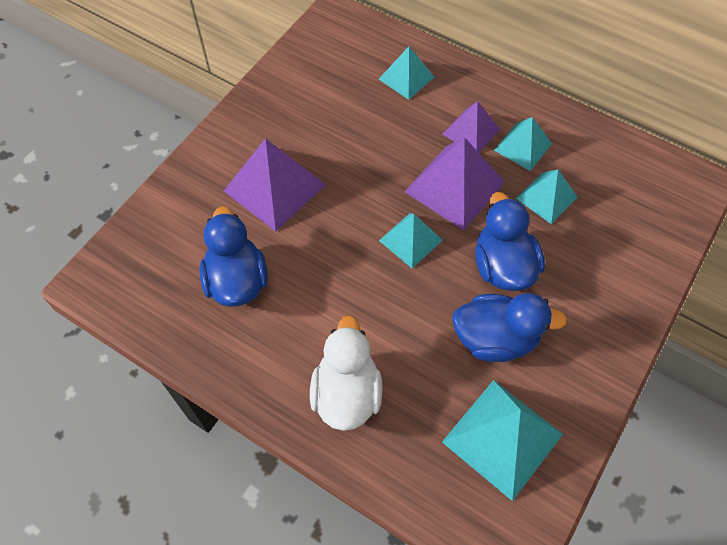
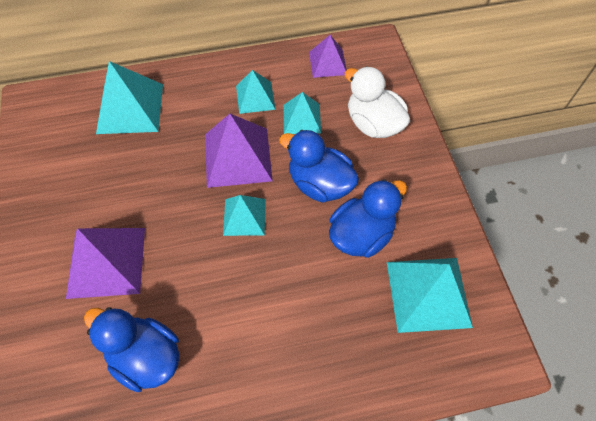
camera: 45 degrees left, 0 degrees up
(346, 393) = (307, 361): white duck -> white duck (373, 124)
(406, 78) = (130, 108): turquoise pyramid -> turquoise pyramid, size x1.66
(471, 131) = (212, 112): purple pyramid -> purple pyramid (328, 63)

